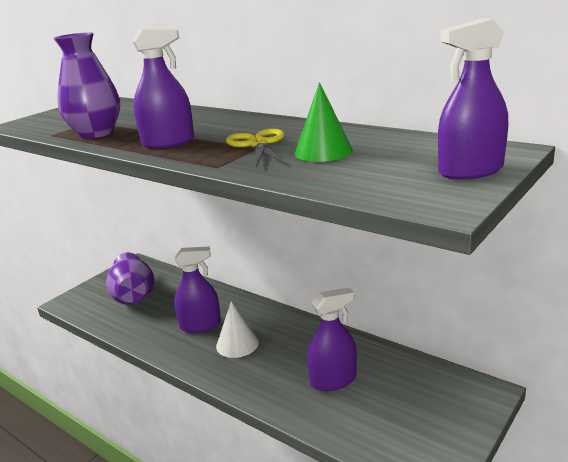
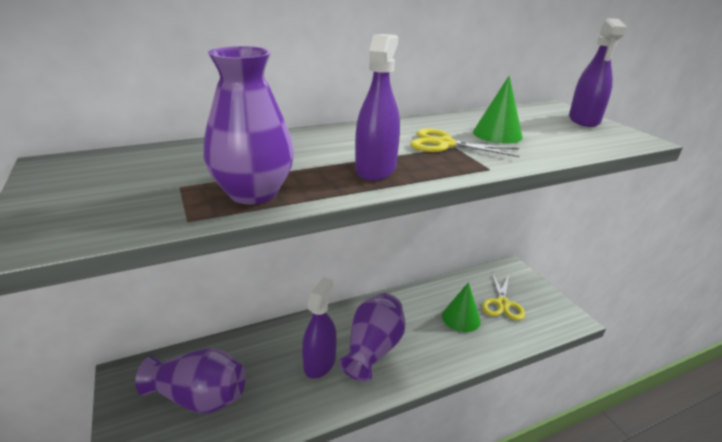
camera: 65 degrees left, 5 degrees up
(237, 344) = (373, 349): white cone -> purple vase
(333, 380) = (461, 318): purple spray bottle -> green cone
(394, 403) = (502, 304): none -> yellow scissors

